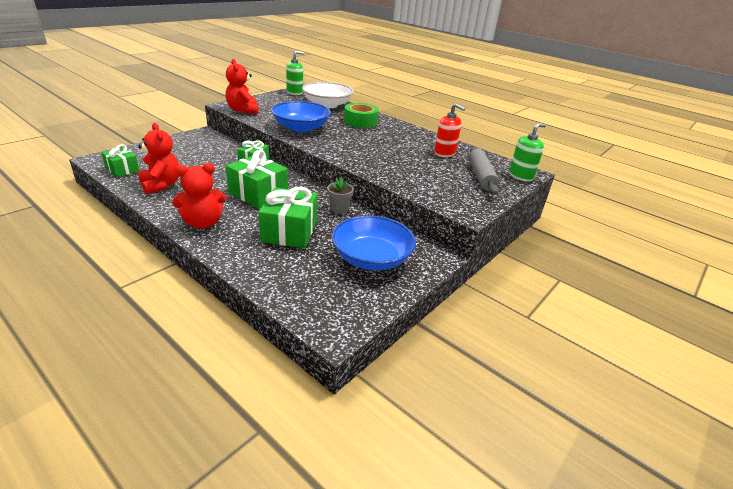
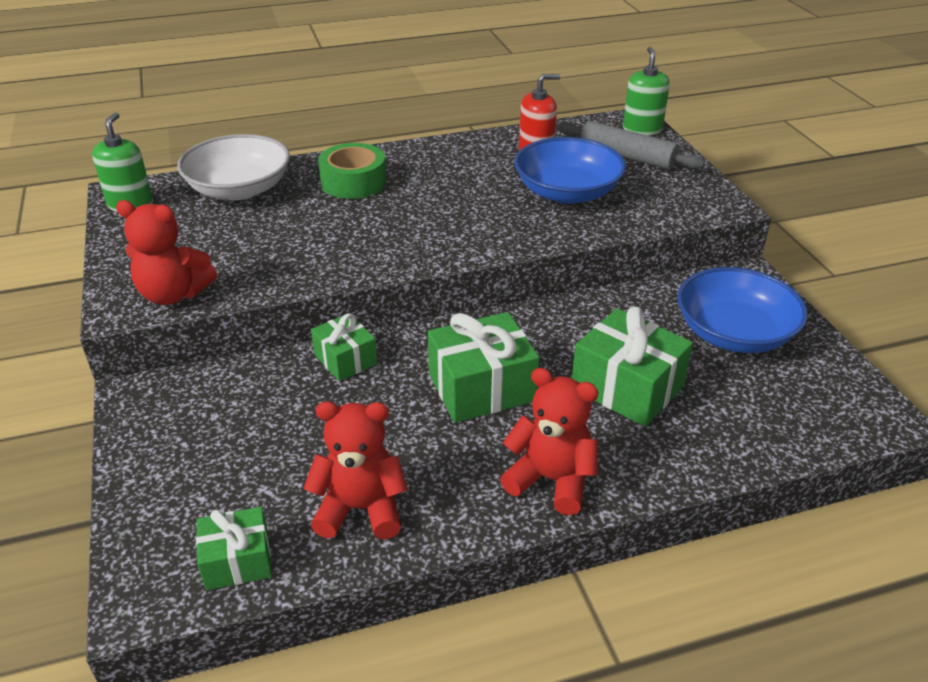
camera: 55 degrees left, 5 degrees up
(203, 223) = (551, 480): red teddy bear -> red teddy bear turned 75 degrees counterclockwise
(301, 128) = (331, 250): blue bowl -> blue bowl (567, 192)
(339, 209) = (583, 317): grey flower pot -> none

